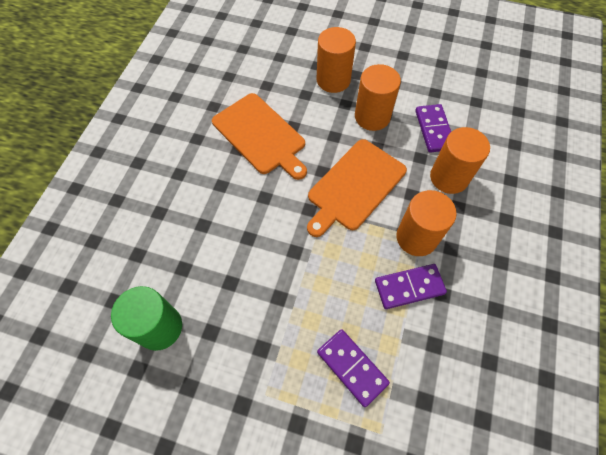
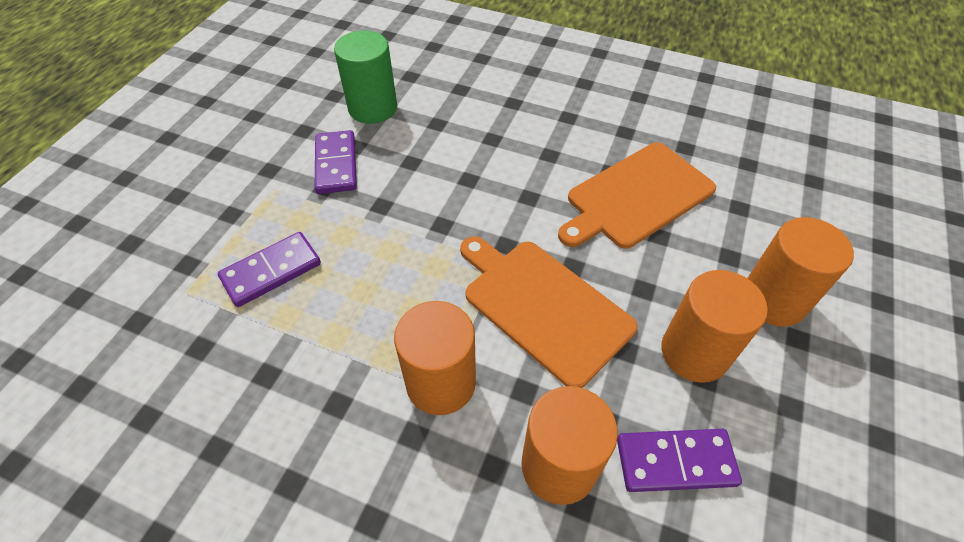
camera: 95 degrees right, 10 degrees down
(409, 287) = (360, 356): purple domino -> purple domino (336, 164)

